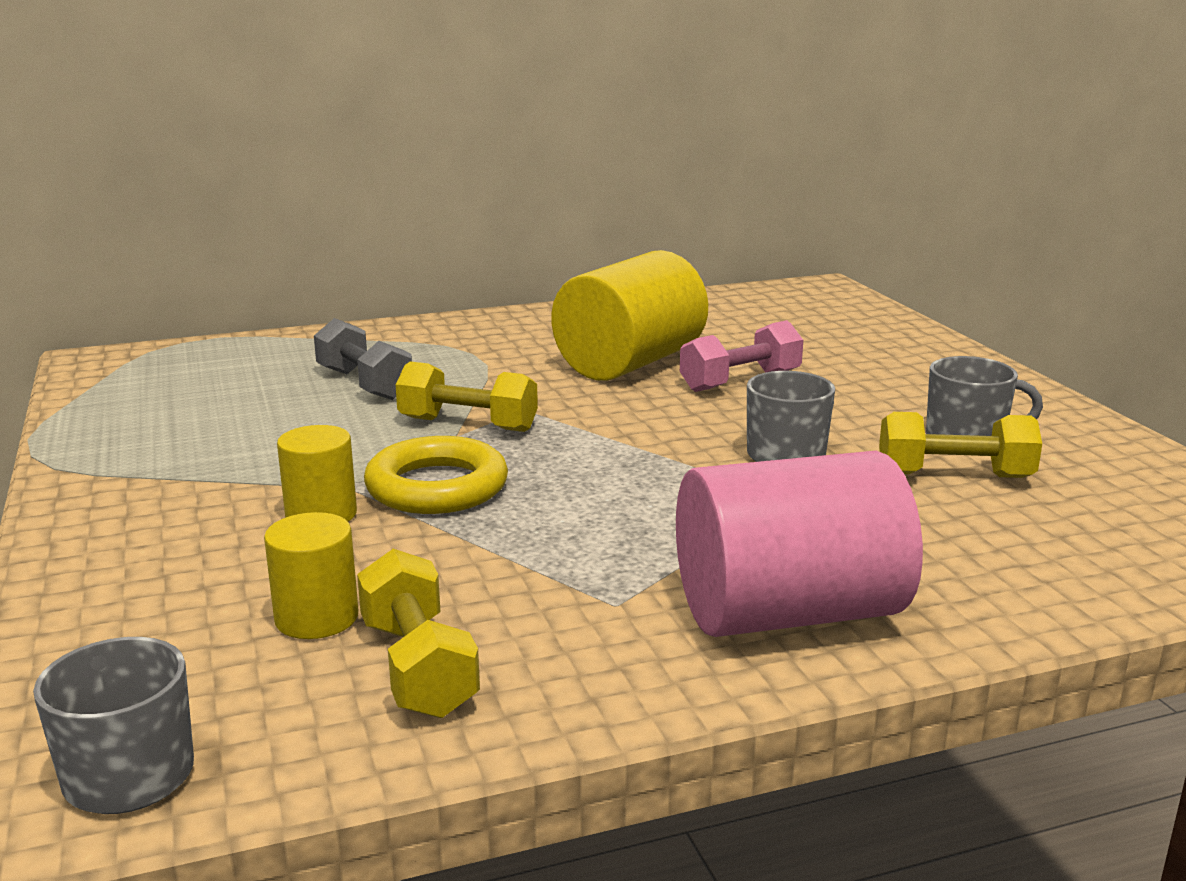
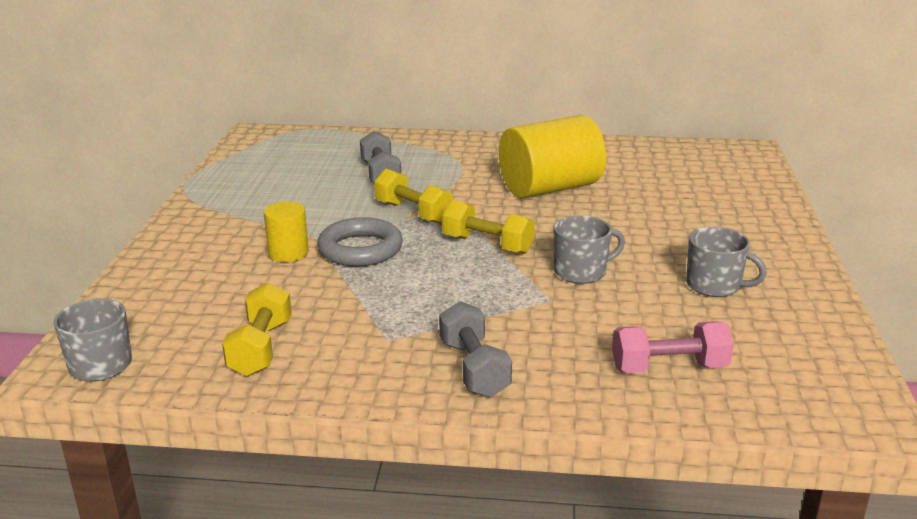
camera: 25 degrees right, 5 degrees up
(316, 618) = (238, 310): yellow cylinder -> none
(437, 487) = (360, 249): yellow ring -> grey ring
(740, 381) = (607, 214): pink dumbbell -> pink dumbbell (669, 367)
(788, 613) = (474, 368): pink cylinder -> grey dumbbell
(954, 475) = (674, 308): yellow dumbbell -> yellow dumbbell (487, 245)

